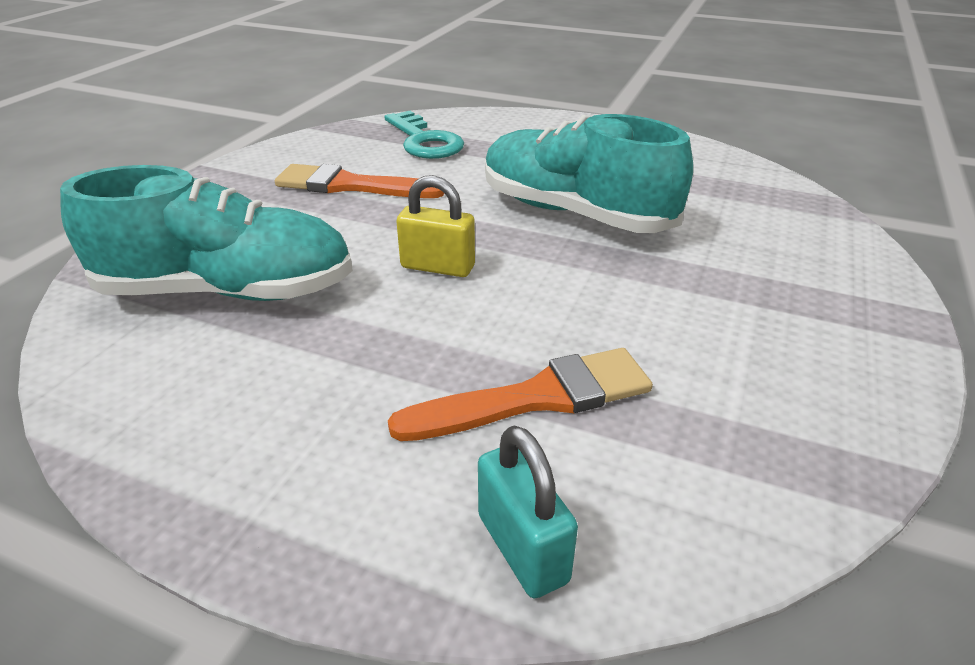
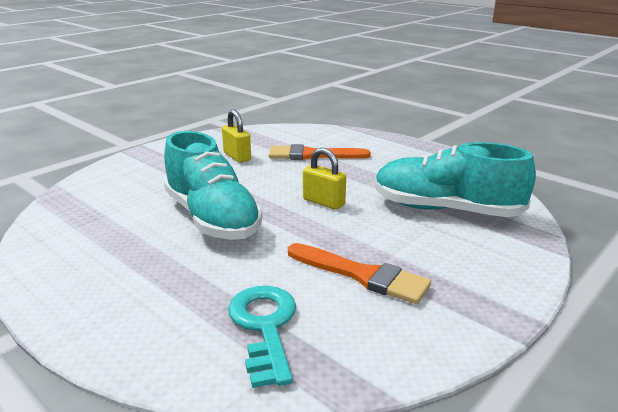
camera: 160 degrees left, 10 degrees down
(522, 548) = (340, 134): turquoise padlock -> none
(698, 349) = (237, 156): none -> yellow padlock

